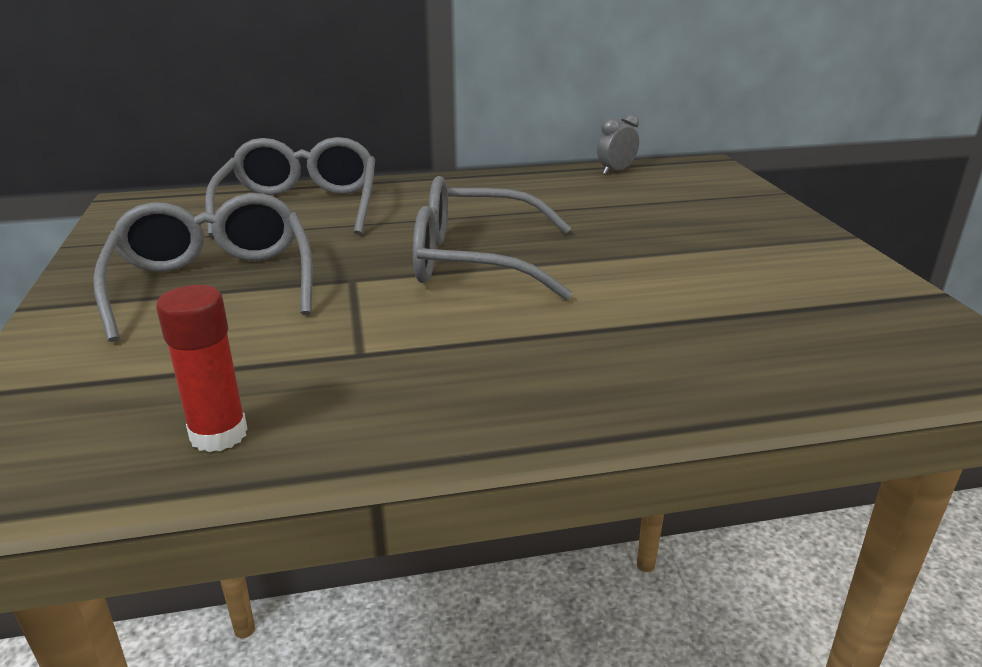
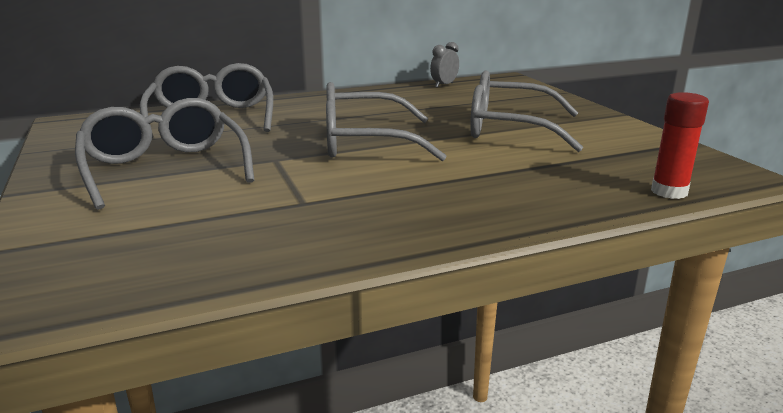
camera: 10 degrees left, 5 degrees down
(218, 434) = (216, 259): red glue stick -> red glue stick (669, 191)
(680, 251) = (510, 129): none -> grey glasses

